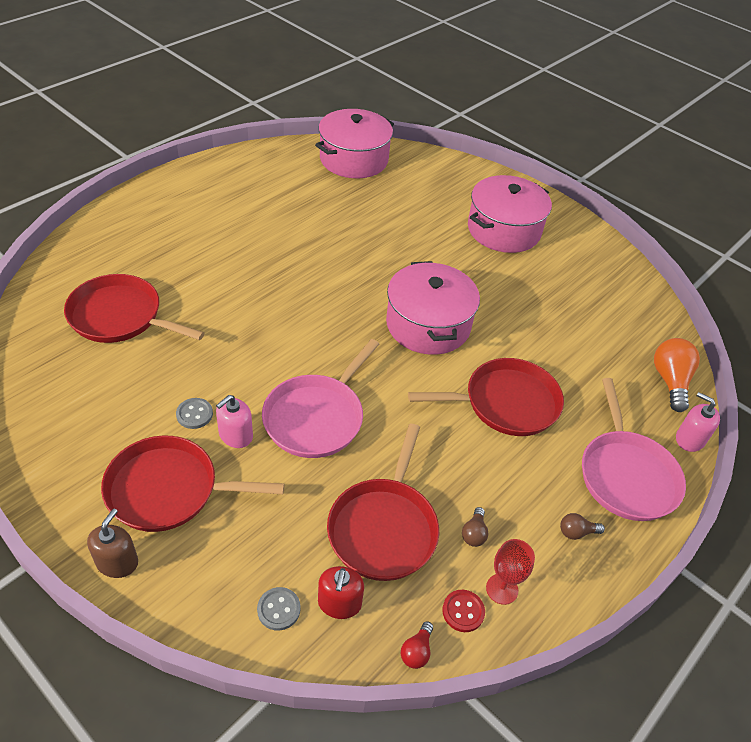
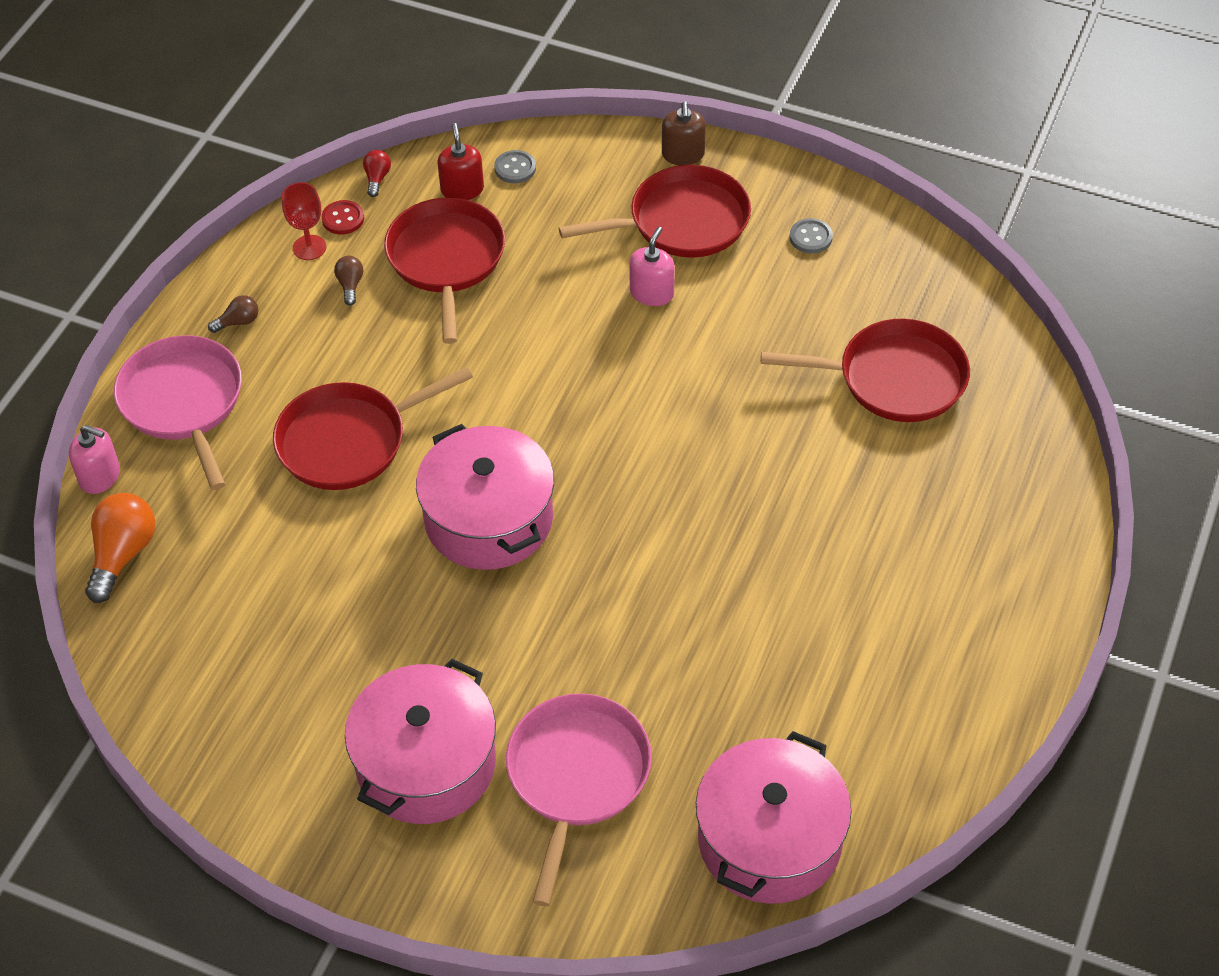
camera: 165 degrees right, 5 degrees up
(194, 414) = (712, 298): grey button -> grey button (810, 237)
(316, 417) = (573, 342): pink pan -> pink pan (577, 776)
(670, 381) = (123, 555): orange light bulb -> orange light bulb turned 150 degrees counterclockwise

